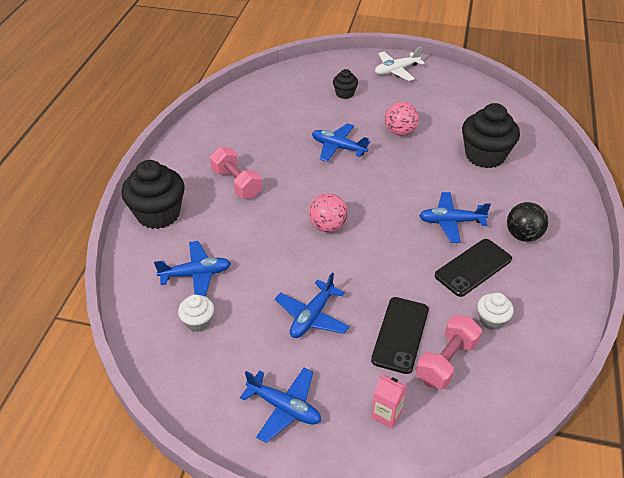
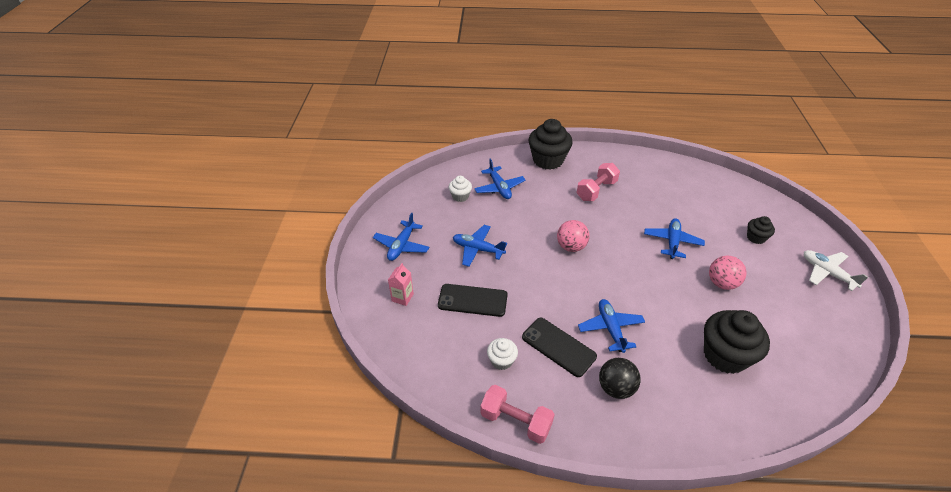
camera: 80 degrees right, 0 degrees up
(446, 362) = (452, 330): pink dumbbell -> pink dumbbell (515, 421)

